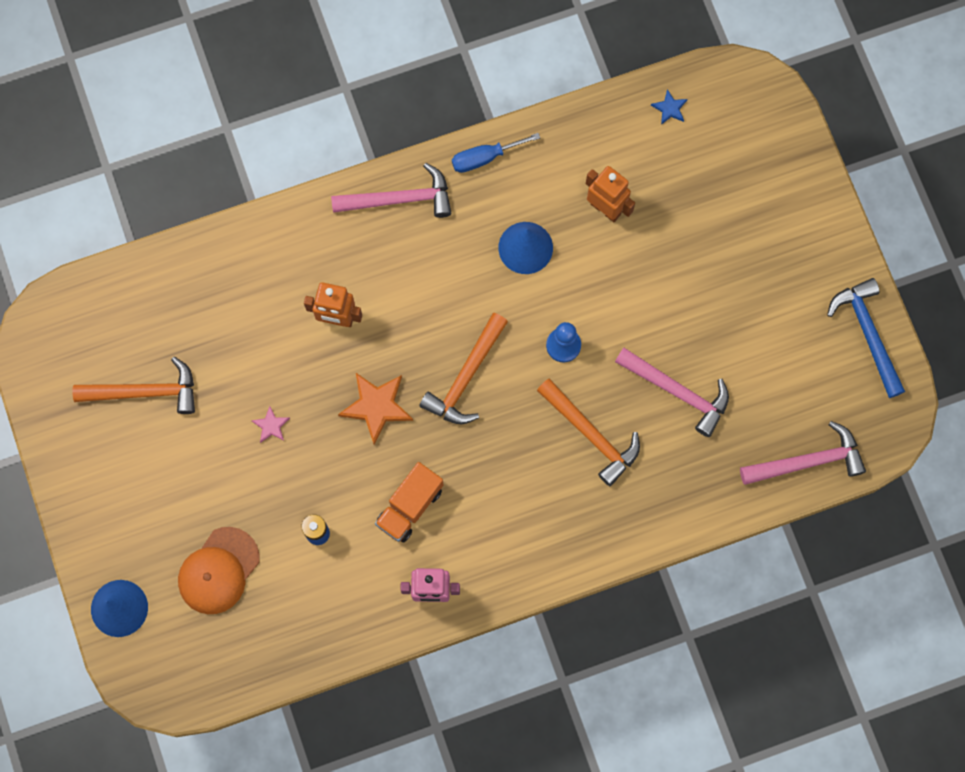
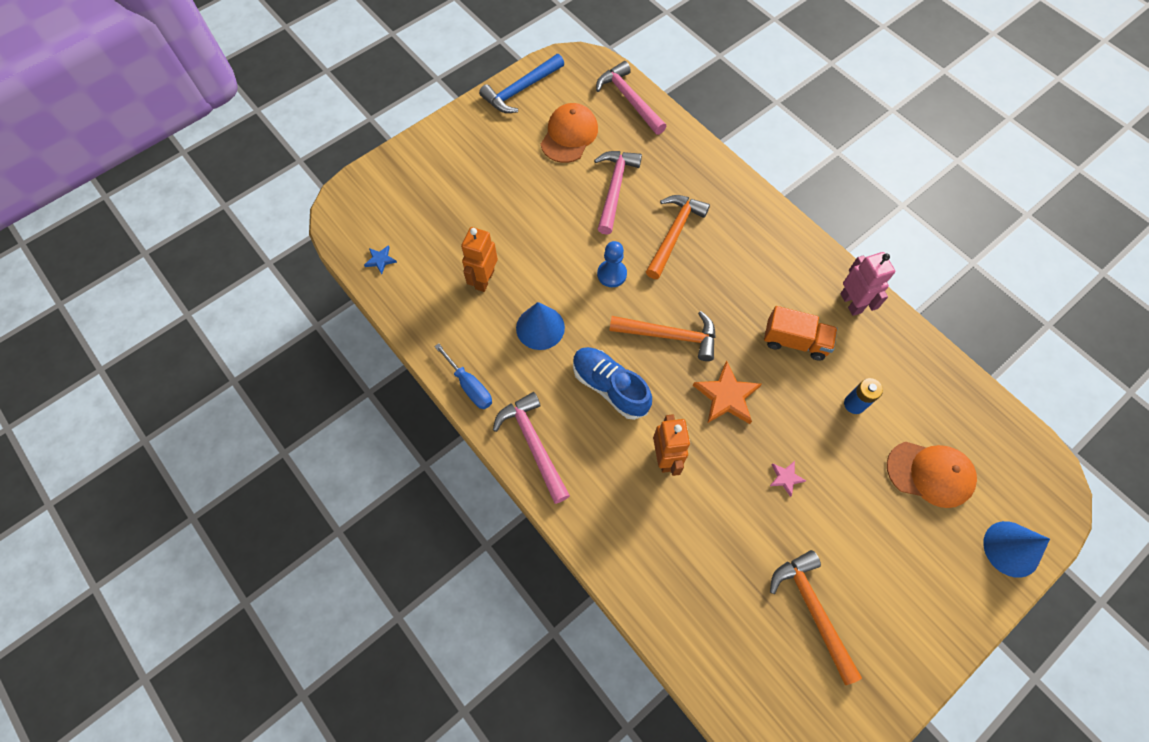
camera: 110 degrees left, 10 degrees down
(431, 293) = (610, 387): none -> blue shoe
(775, 367) = (569, 135): none -> orange cap

